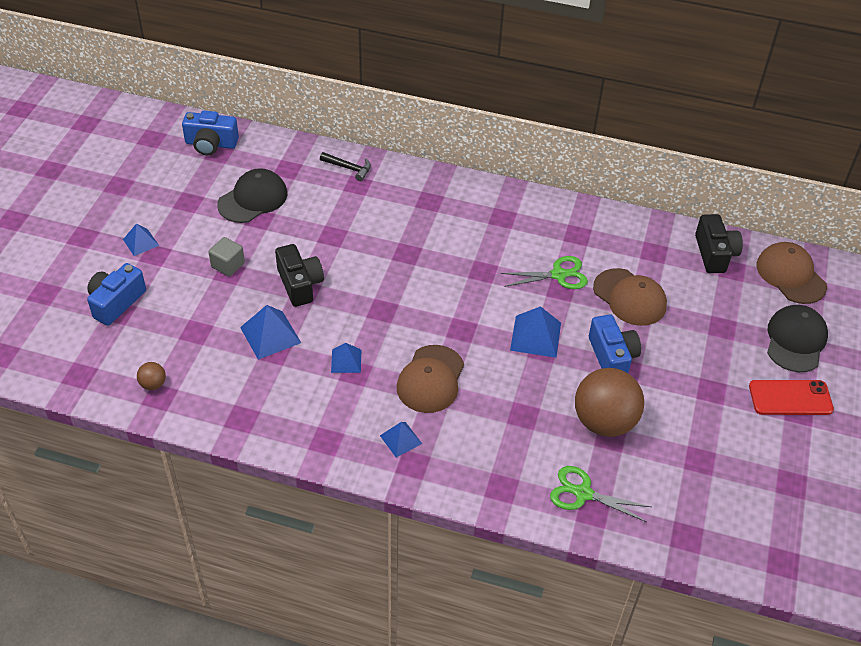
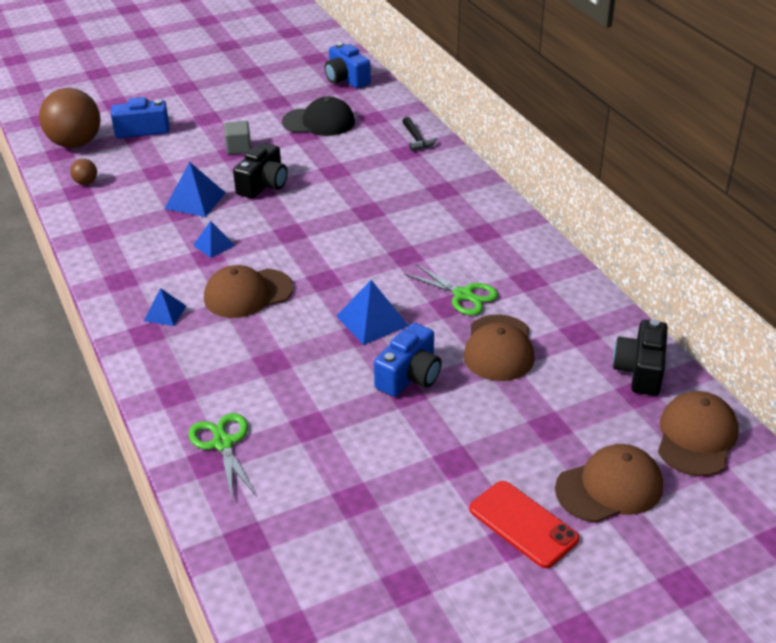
camera: 50 degrees right, 10 degrees down
(141, 242) = (211, 107): blue pyramid -> none
(604, 422) = (324, 412): brown ball -> brown ball (75, 143)
(714, 254) = (640, 371): black camera -> black camera turned 150 degrees clockwise
(795, 340) = (609, 487): black cap -> brown cap

